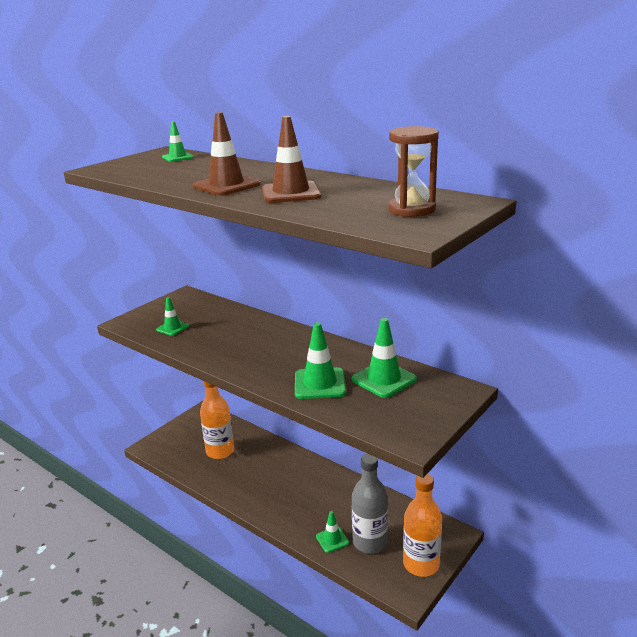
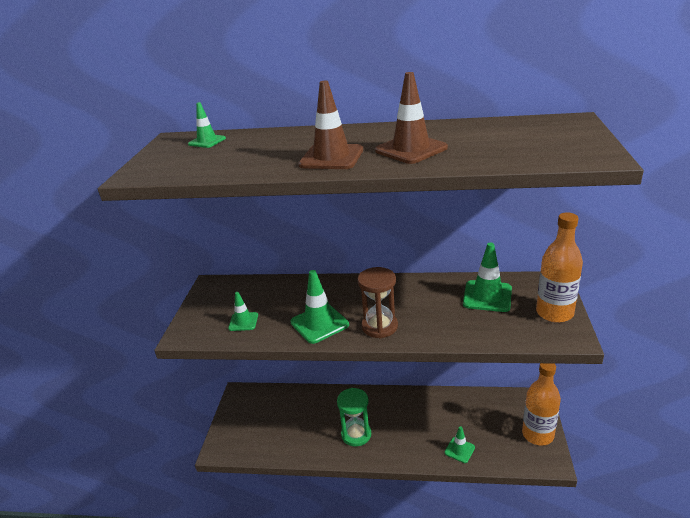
camera: 30 degrees left, 5 degrees up
(220, 451) = (293, 421): orange bottle -> orange bottle (554, 313)
(258, 484) = (356, 434): none -> green hourglass
(320, 384) = (445, 320): green traffic cone -> green traffic cone (319, 323)
(370, 542) = (488, 437): grey bottle -> none
(411, 210) = (545, 138): brown hourglass -> brown hourglass (379, 326)

